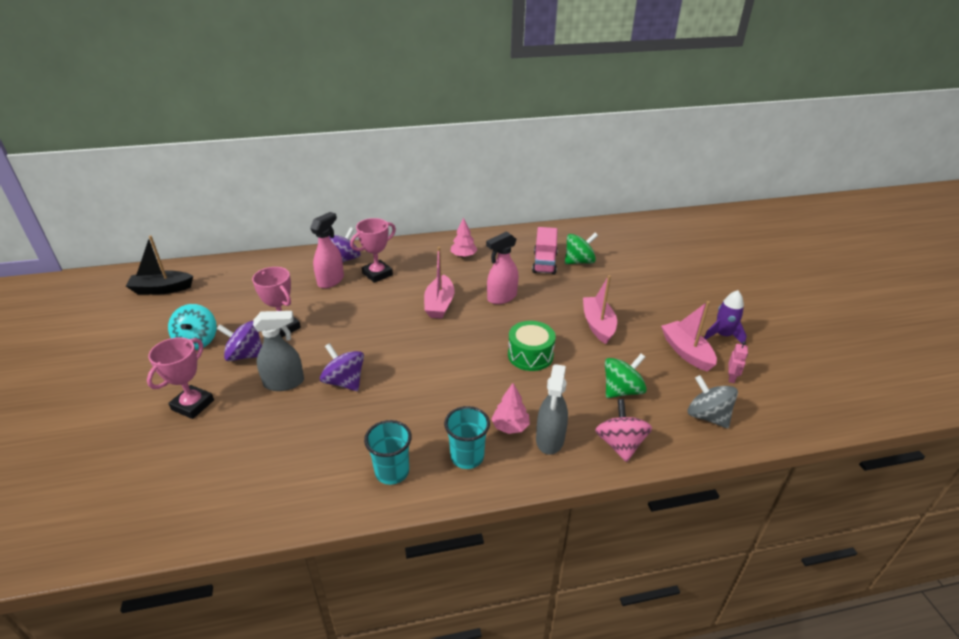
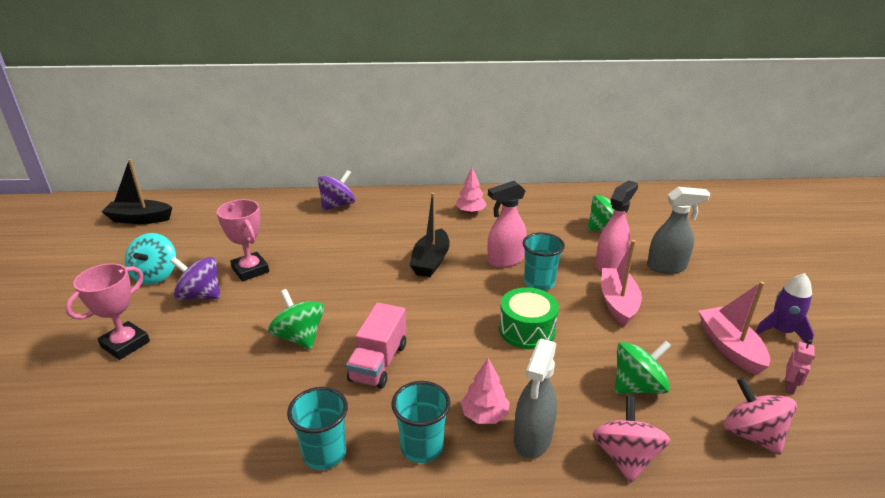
camera: 10 degrees right, 5 degrees down
(284, 383) = (232, 331): grey spray bottle -> grey spray bottle (667, 267)
(331, 280) = (317, 225): pink spray bottle -> pink spray bottle (610, 264)
(344, 381) = (299, 337): purple spinning top -> green spinning top
(377, 274) = (369, 223): pink trophy -> none
(439, 304) = (430, 261): pink boat -> black boat
(533, 314) = (539, 283): none -> turquoise cup
(544, 263) = (563, 227): pink truck -> pink truck (378, 362)
(707, 416) = (751, 434): grey spinning top -> pink spinning top

